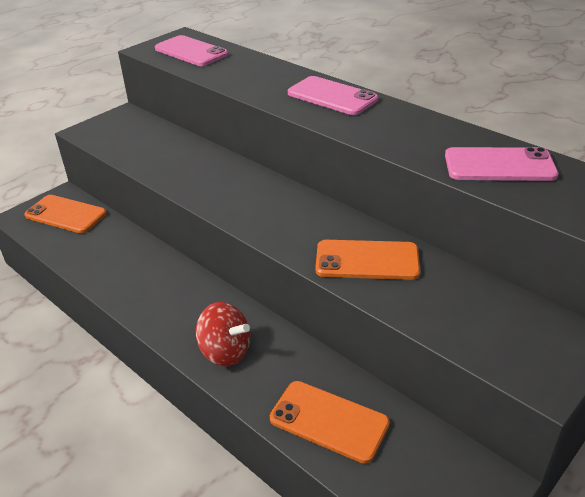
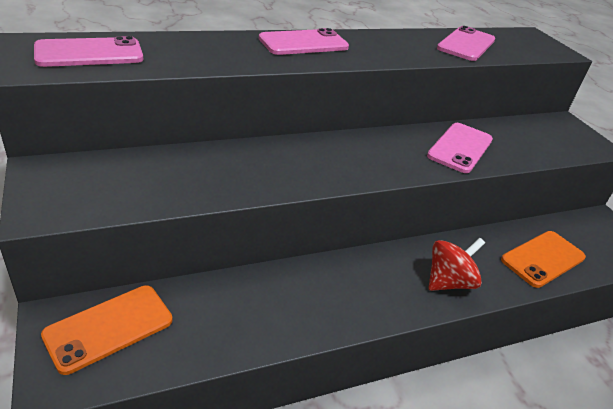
camera: 70 degrees left, 0 degrees up
(367, 260) = (460, 148): orange phone -> pink phone

